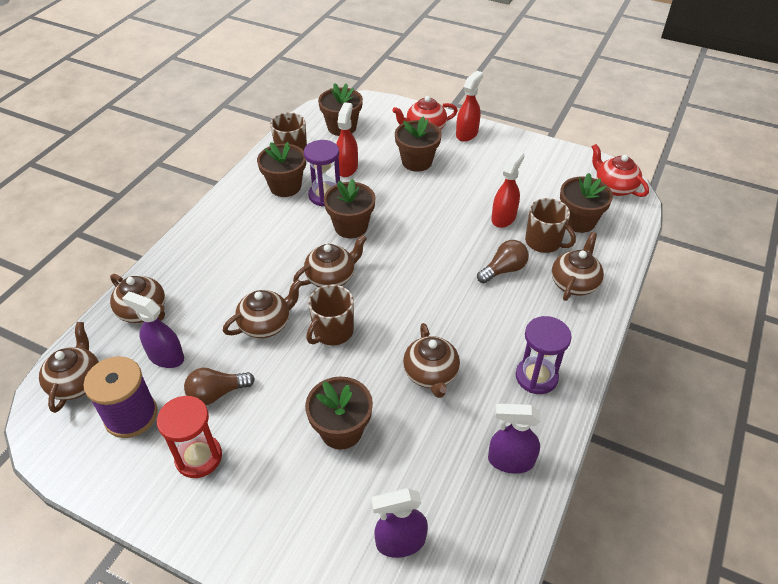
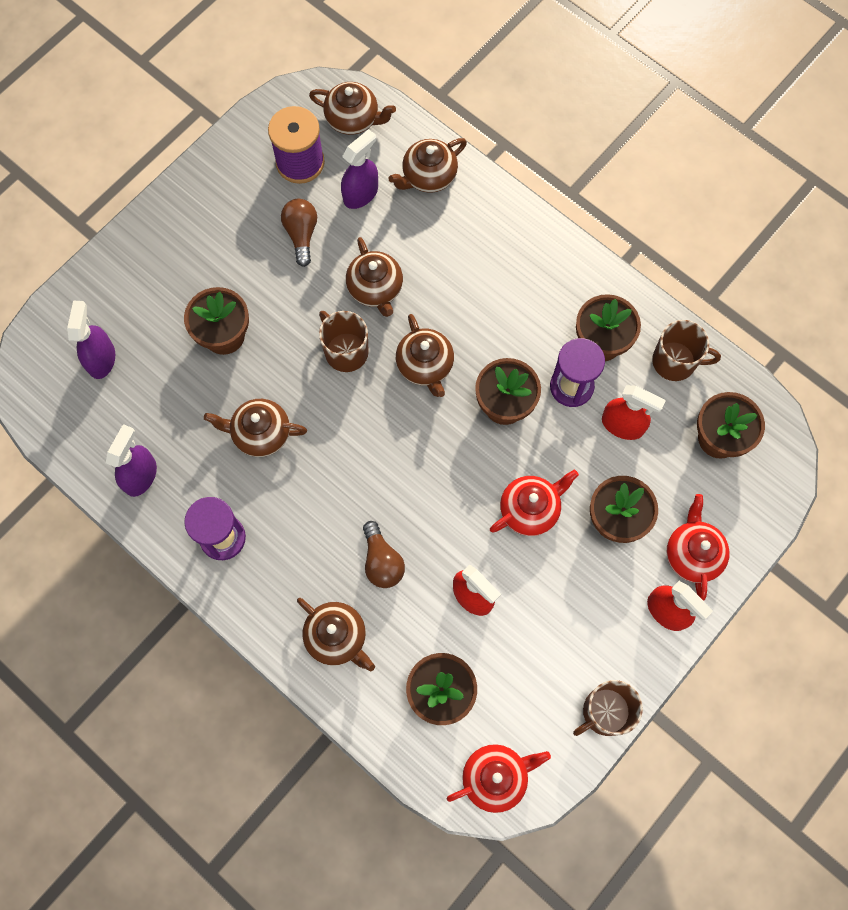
camera: 105 degrees right, 25 degrees up
(198, 457) = (237, 214): red hourglass -> none
(427, 201) = (530, 509): none -> red teapot
(544, 242) = (415, 630): brown mug -> brown mug (605, 712)

